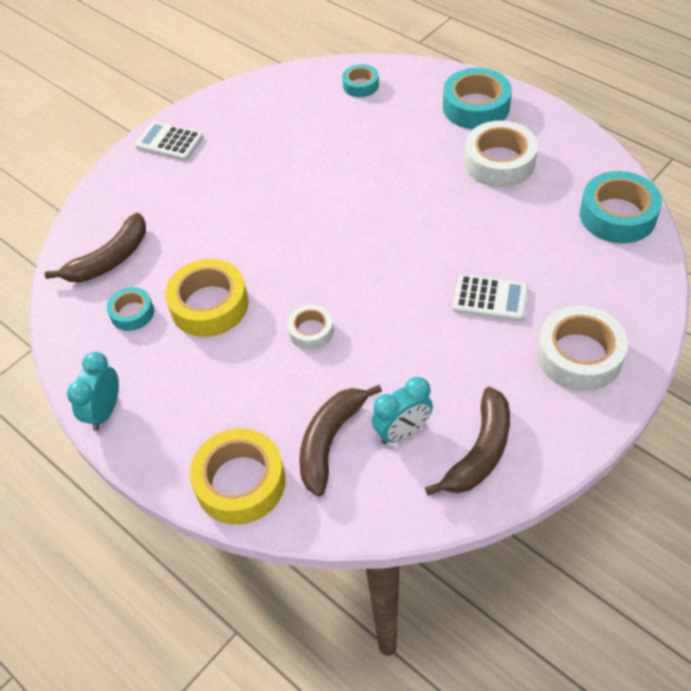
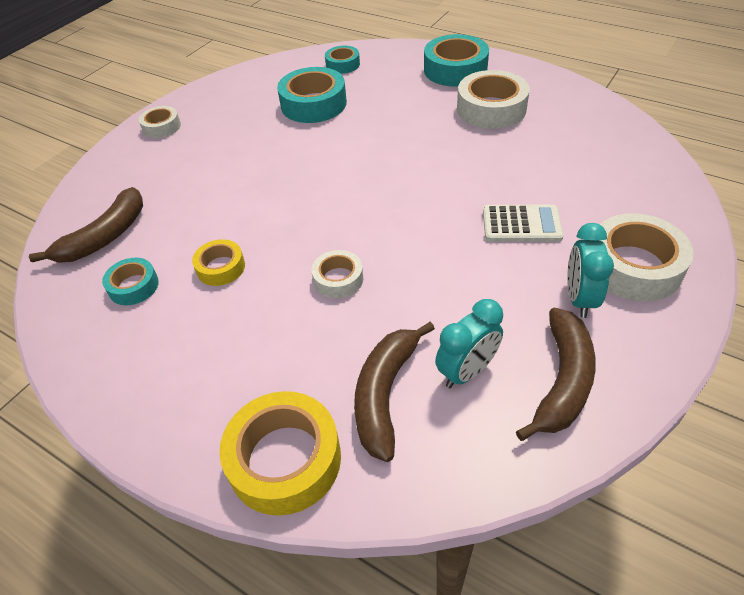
camera: 10 degrees left, 5 degrees down
(105, 411) = (107, 397): turquoise clock -> turquoise clock (579, 299)
(169, 142) = (161, 127): white calculator -> white tape
(209, 305) = (221, 267): yellow tape -> yellow tape, size x0.56
(617, 215) = (620, 138): turquoise tape -> turquoise tape (313, 104)

